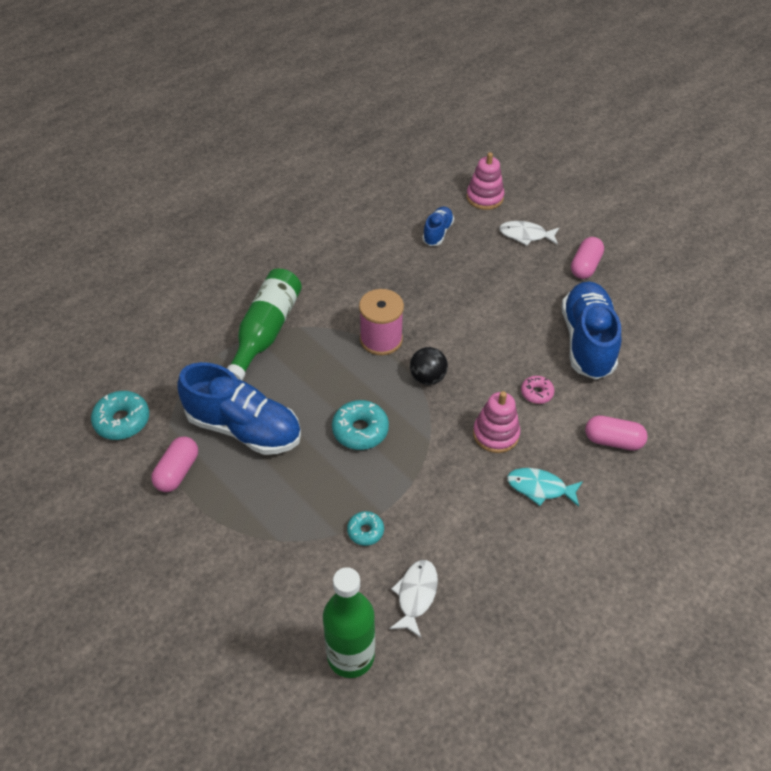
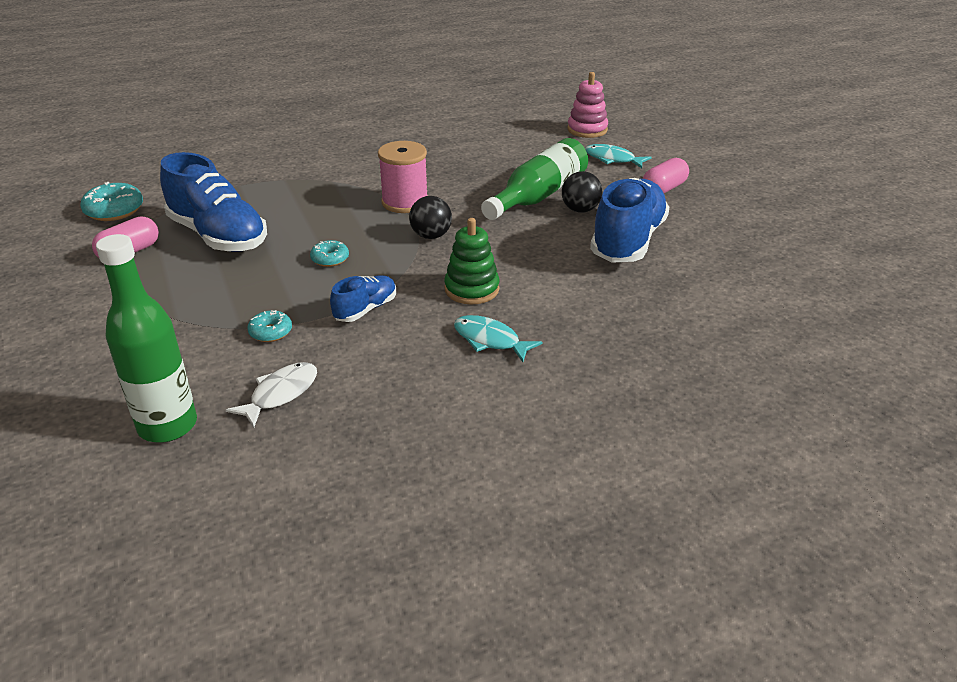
camera: 20 degrees right, 15 degrees down
(265, 332) = (297, 179): green bottle -> green bottle (538, 196)
(360, 430) = (330, 259): turquoise donut -> turquoise donut, size x0.60
(437, 233) = (520, 144): blue shoe -> blue shoe (365, 309)
(496, 434) = (471, 289): pink stacking toy -> green stacking toy
(525, 235) = (612, 159): white fish -> turquoise fish
(531, 311) = (580, 210): none -> black ball
(536, 393) = (541, 268): pink donut -> none
(613, 441) = (605, 321): pink capsule -> none

